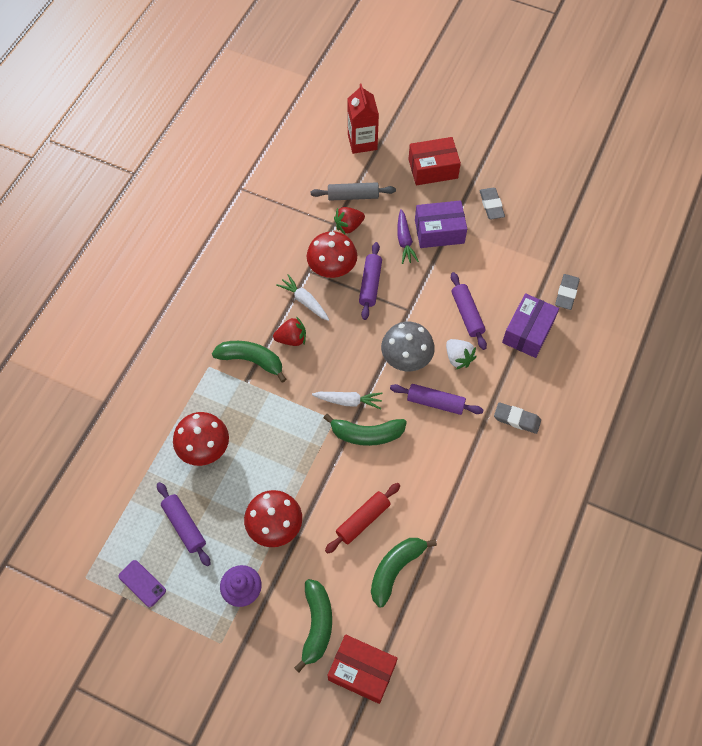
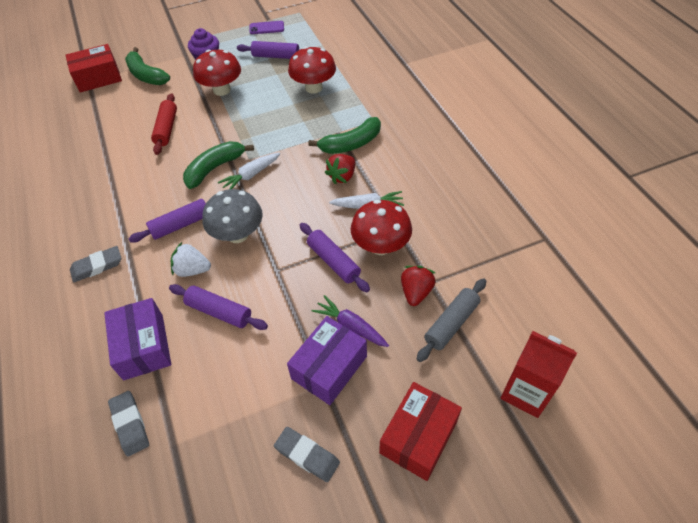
camera: 135 degrees right, 10 degrees down
(395, 569) = (119, 124): green banana -> none

